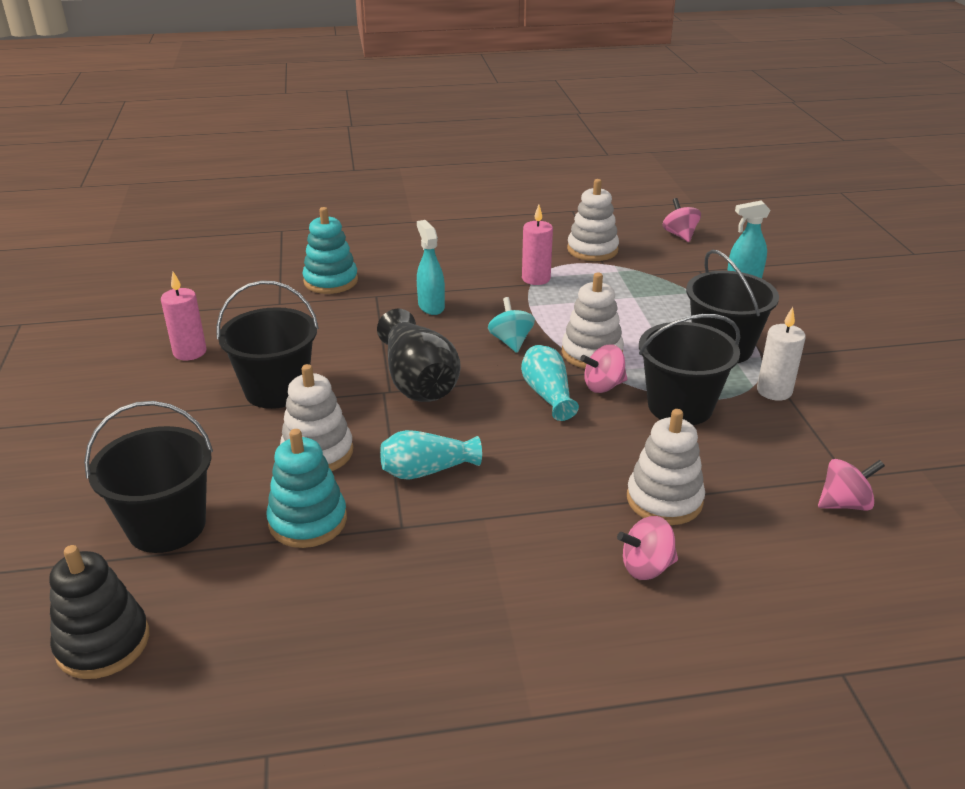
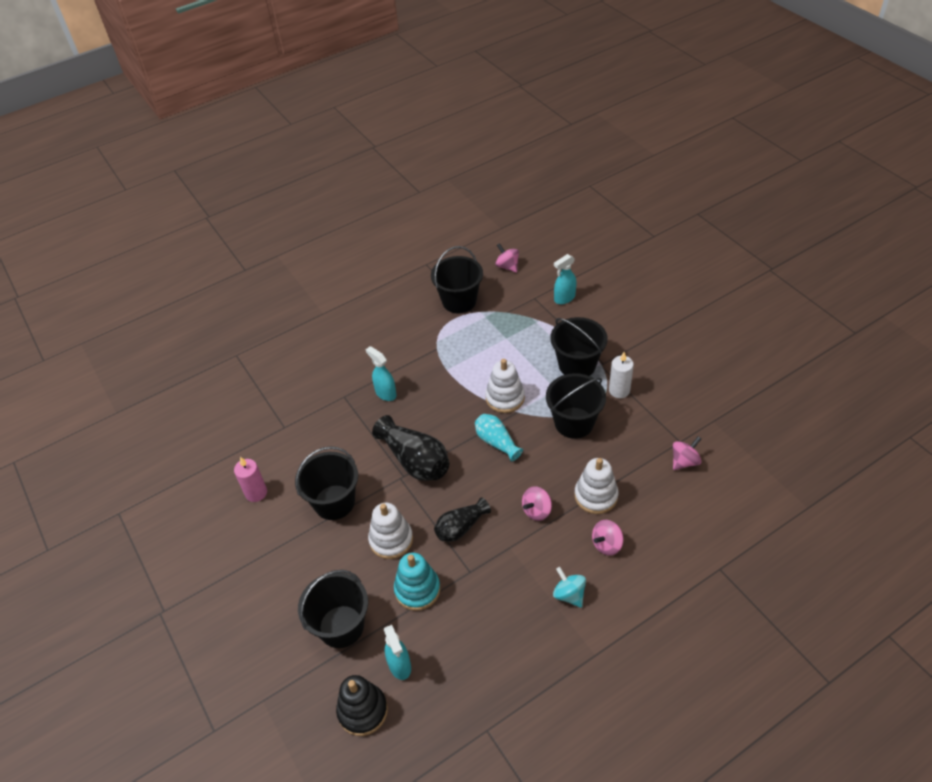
camera: 20 degrees left, 15 degrees up
(205, 605) = (400, 665): none -> turquoise spray bottle
(331, 281) = (305, 393): turquoise stacking toy -> none
(427, 470) = (461, 527): turquoise vase -> black vase
(511, 341) = (452, 406): turquoise spinning top -> turquoise spinning top (569, 594)
(536, 278) = (437, 342): pink candle -> none
(592, 250) = (459, 301): white stacking toy -> black bucket
(603, 386) = (524, 423): pink spinning top -> pink spinning top (536, 511)

